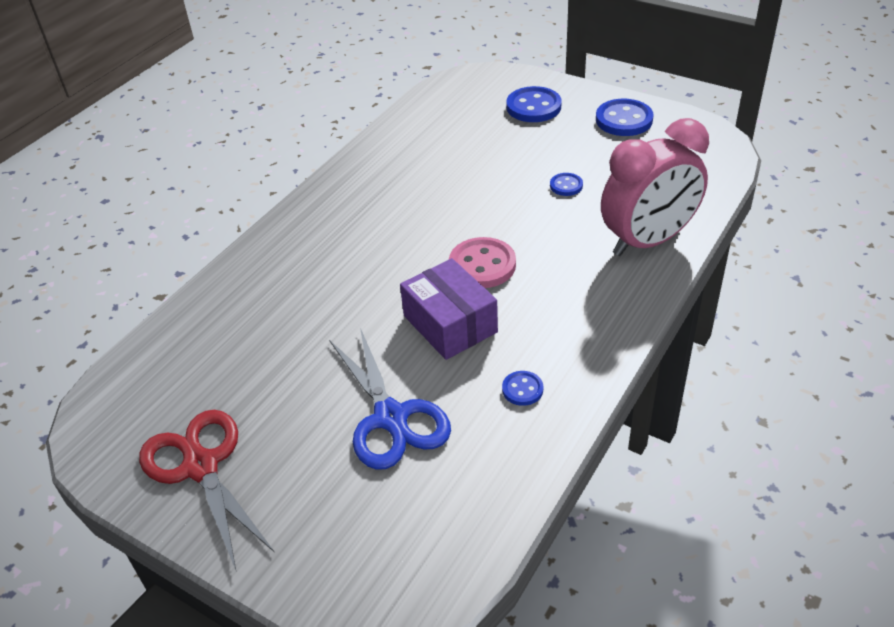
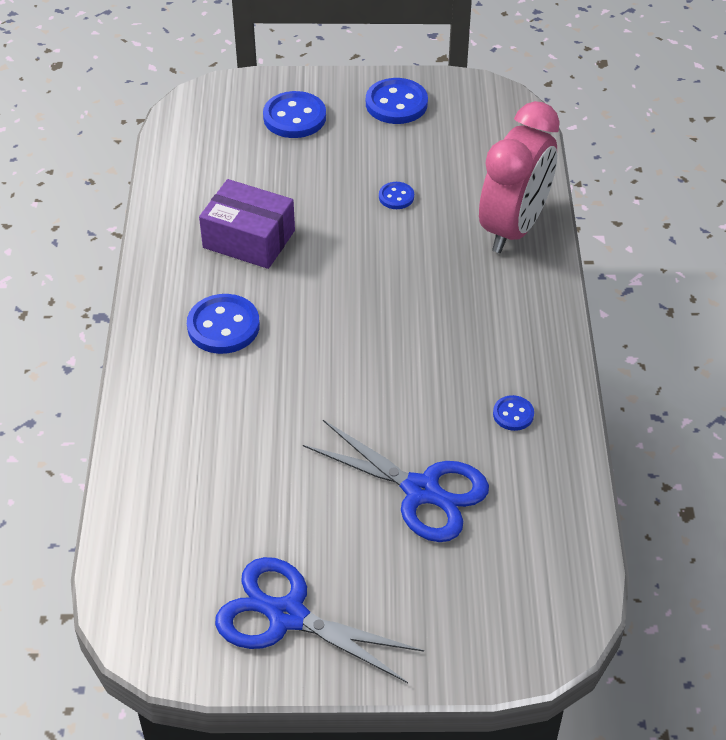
camera: 35 degrees left, 5 degrees up
(200, 466) = (286, 616): red scissors -> blue scissors
(351, 232) = (223, 326): none -> blue button
(450, 324) = (401, 381): purple box -> purple box (249, 239)
(482, 265) = (383, 311): pink button -> none

